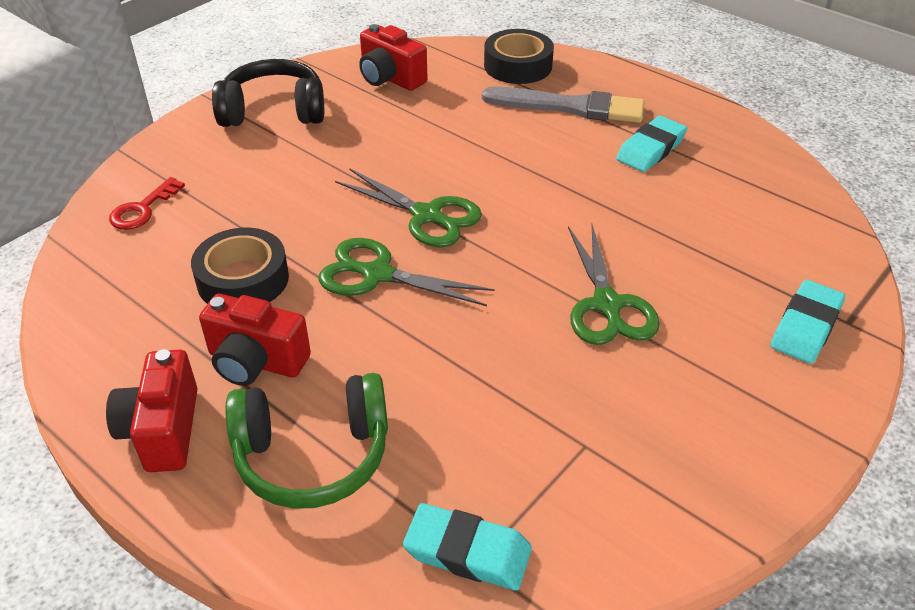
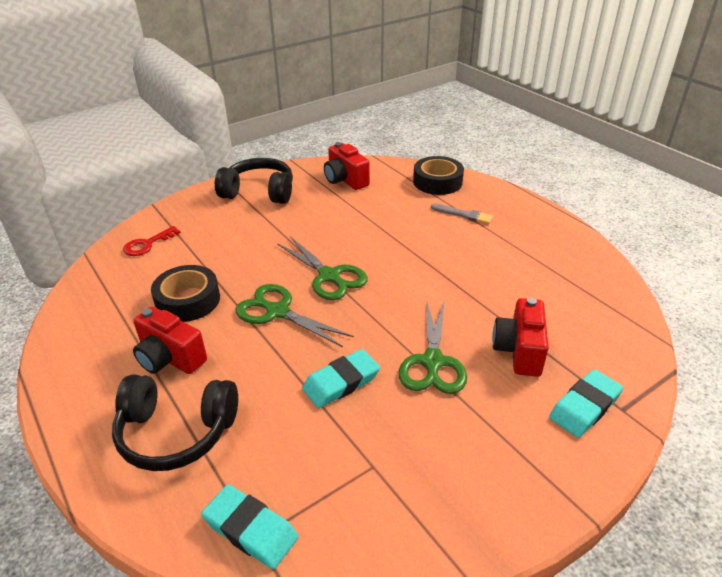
camera: 15 degrees right, 5 degrees down
(163, 430) = (89, 394): red camera -> red camera (519, 350)
(313, 455) = (176, 432): green headphones -> black headphones
(570, 107) = (463, 215): grey brush -> grey brush, size x0.53
(650, 149) = (512, 252): turquoise eraser -> turquoise eraser (341, 382)

